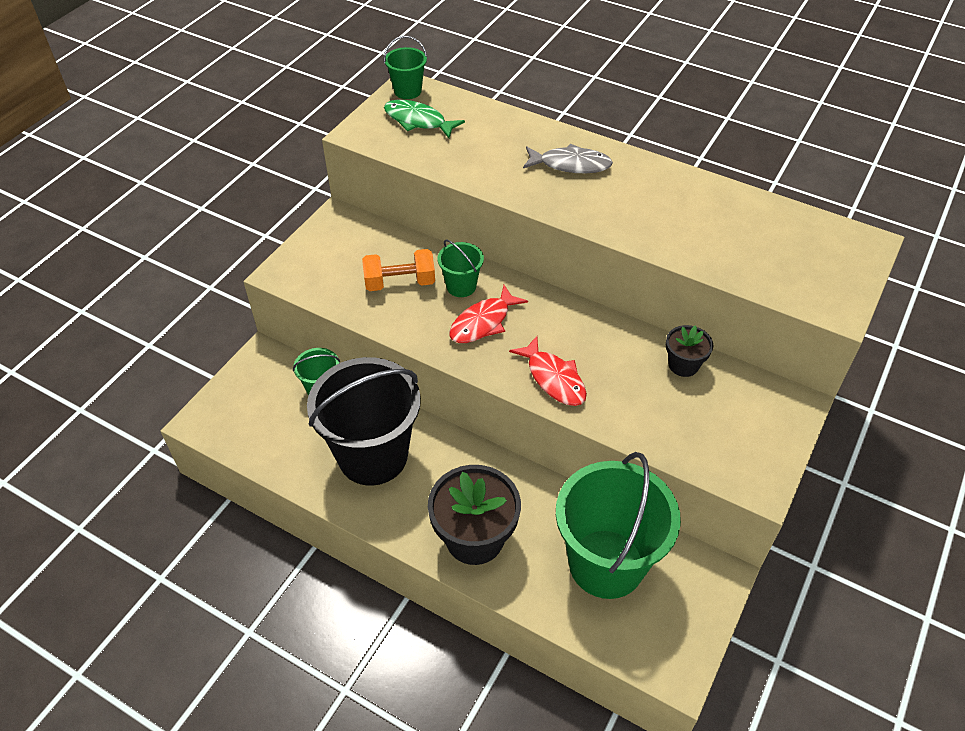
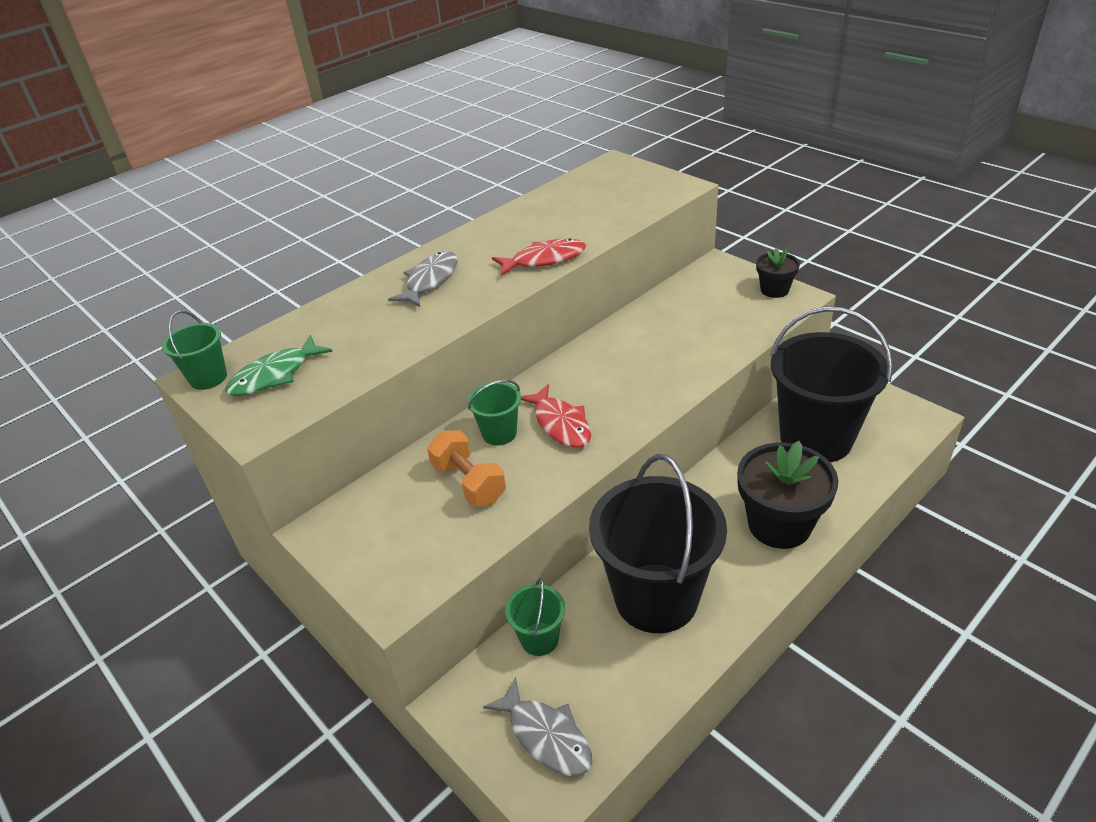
camera: 70 degrees left, 10 degrees down
(243, 411) = (546, 736): none -> grey fish
(400, 283) = (469, 483): orange dumbbell -> orange dumbbell turned 45 degrees counterclockwise
(553, 378) = (654, 387): red fish -> red fish (544, 260)
(606, 563) = (816, 438): green bucket -> black bucket
(683, 365) = (660, 310): black flower pot -> black flower pot (774, 290)

